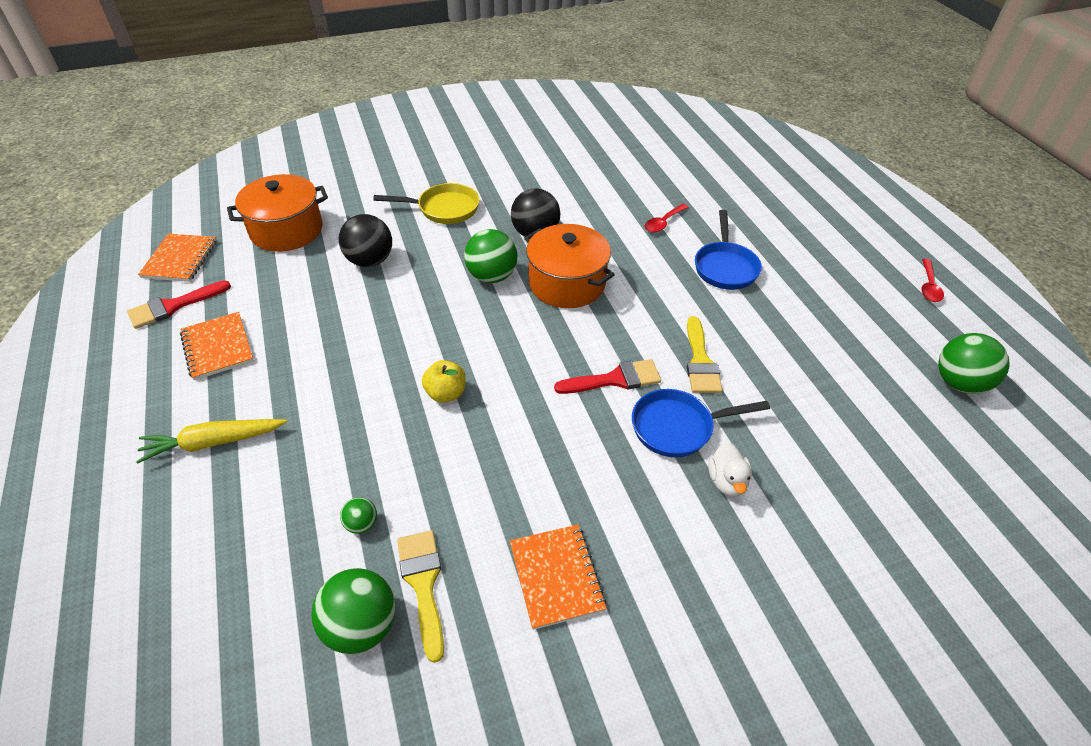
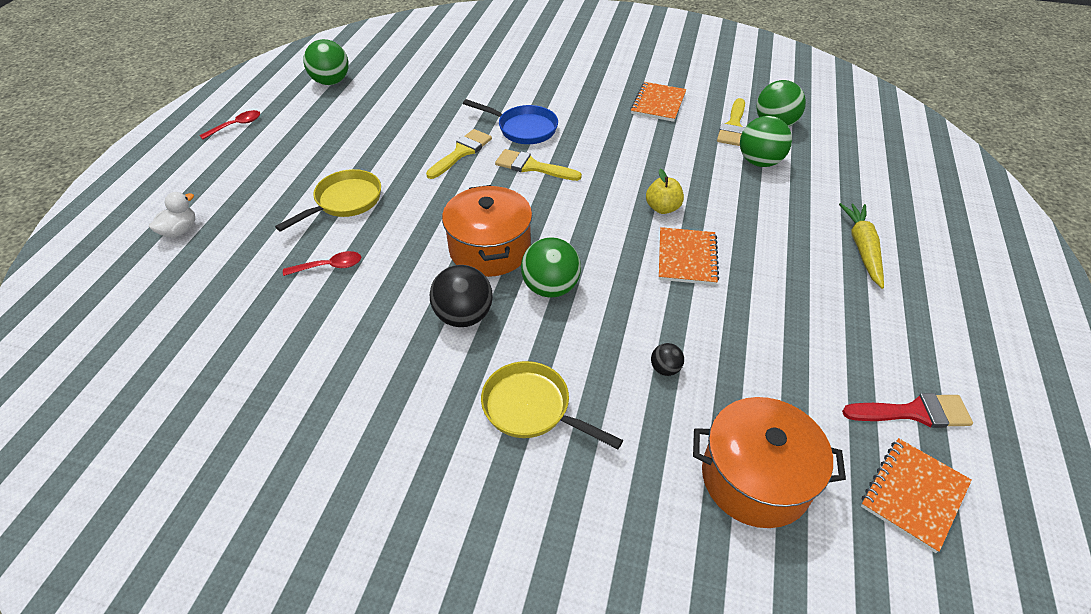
camera: 145 degrees left, 0 degrees up
(213, 442) = (862, 248): yellow carrot -> yellow carrot turned 105 degrees counterclockwise
(218, 347) = (858, 334): orange notebook -> orange notebook (687, 258)
(361, 524) = (759, 162): green ball -> green ball, size x2.01
(370, 261) = (665, 369): black ball -> black ball, size x0.50
(615, 379) = (532, 166): red brush -> yellow brush
(725, 267) = (344, 202): blue pan -> yellow pan
(727, 481) = (527, 99): white duck -> white duck (180, 231)

